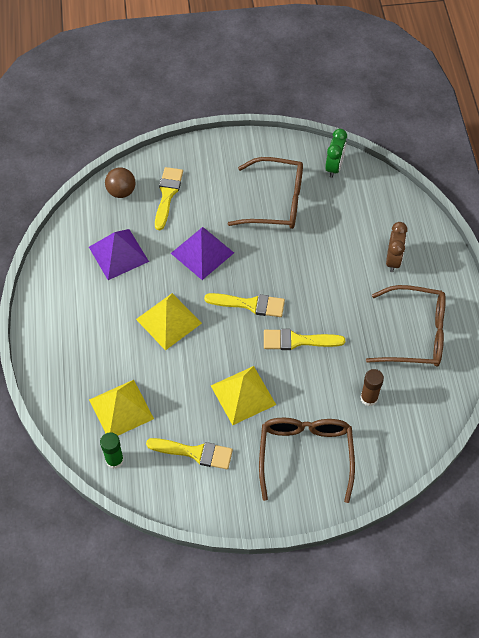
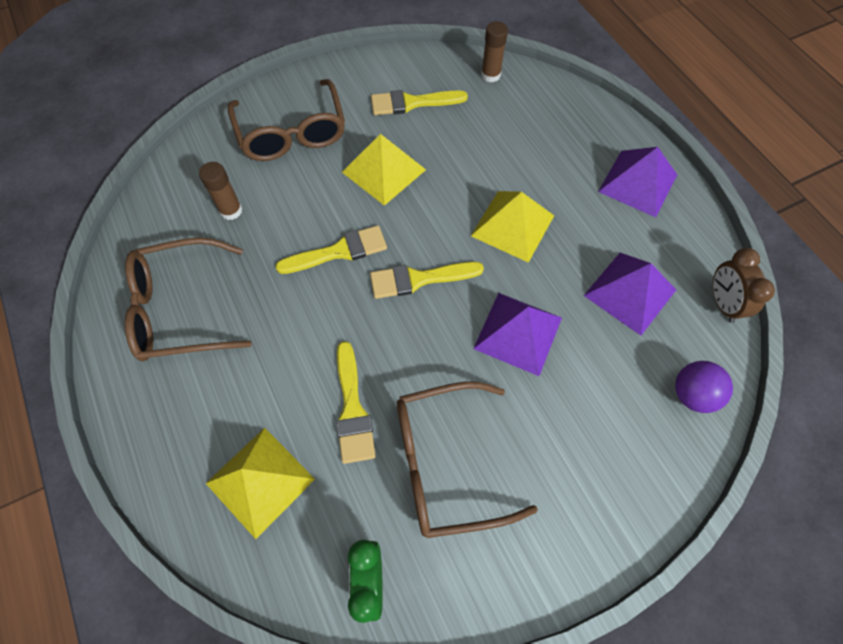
camera: 160 degrees right, 5 degrees up
(61, 323) = (638, 183): none -> purple pyramid
(114, 460) = (490, 75): green glue stick -> brown glue stick
(121, 192) = (692, 394): brown ball -> purple ball
(121, 409) = (512, 119): yellow pyramid -> yellow pyramid (260, 481)
(167, 195) = (621, 414): yellow brush -> yellow brush (352, 409)
(393, 260) = (229, 417): brown clock -> brown clock (722, 303)

